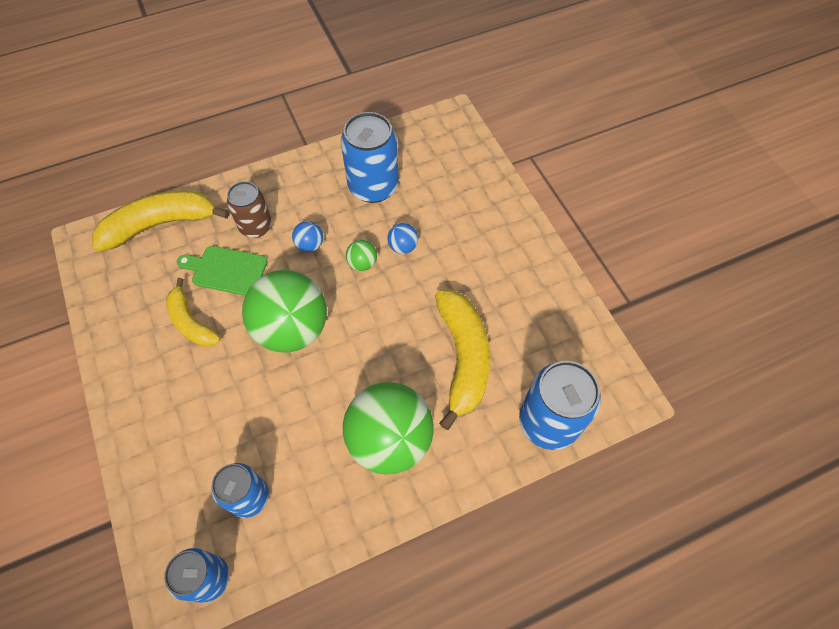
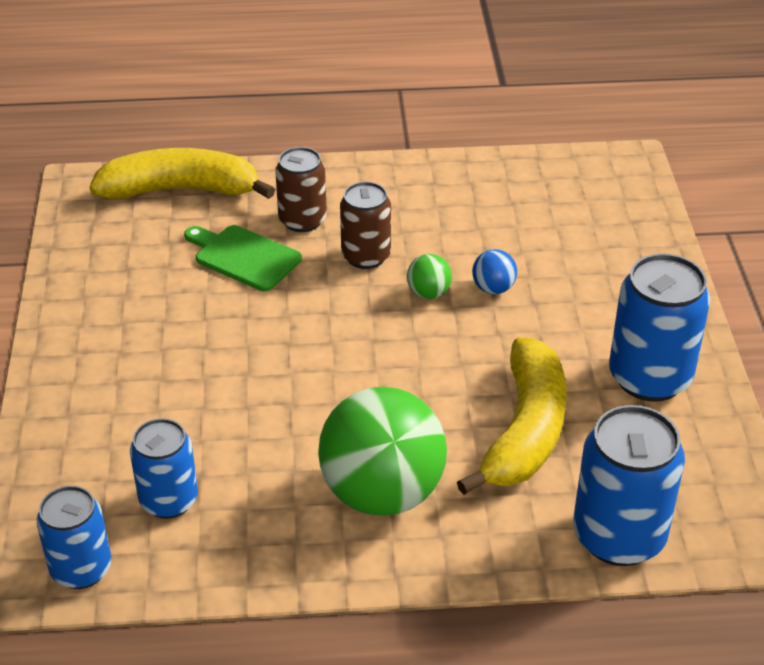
camera: 20 degrees right, 20 degrees down
(191, 322) = (175, 299): yellow banana -> none
(292, 329) = (303, 339): green ball -> none
(310, 245) = (366, 256): blue ball -> brown can
(373, 186) = (480, 213): blue can -> blue can (650, 377)

